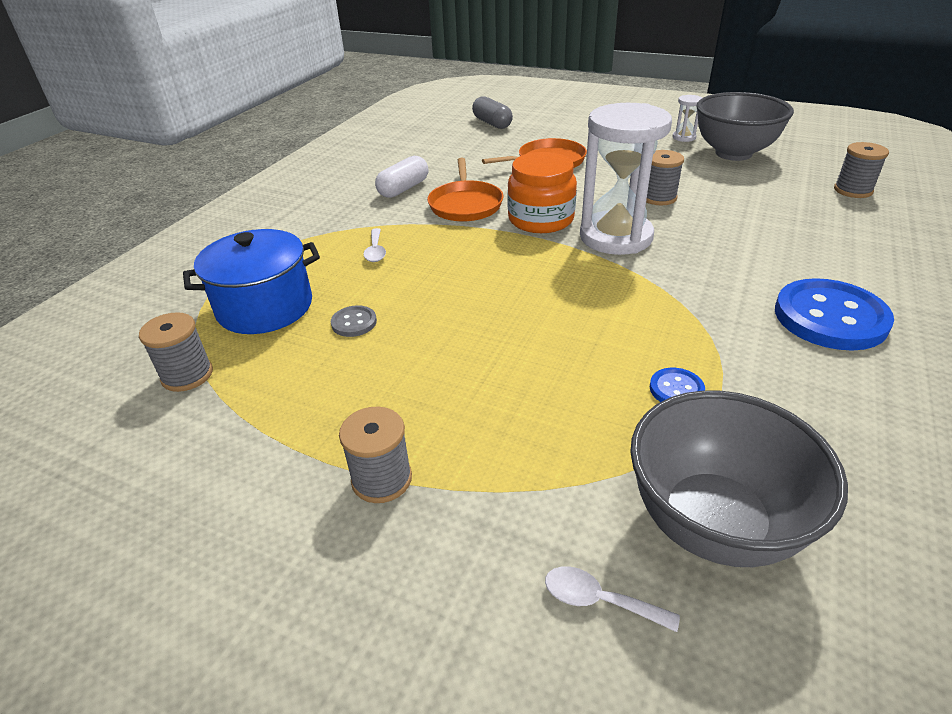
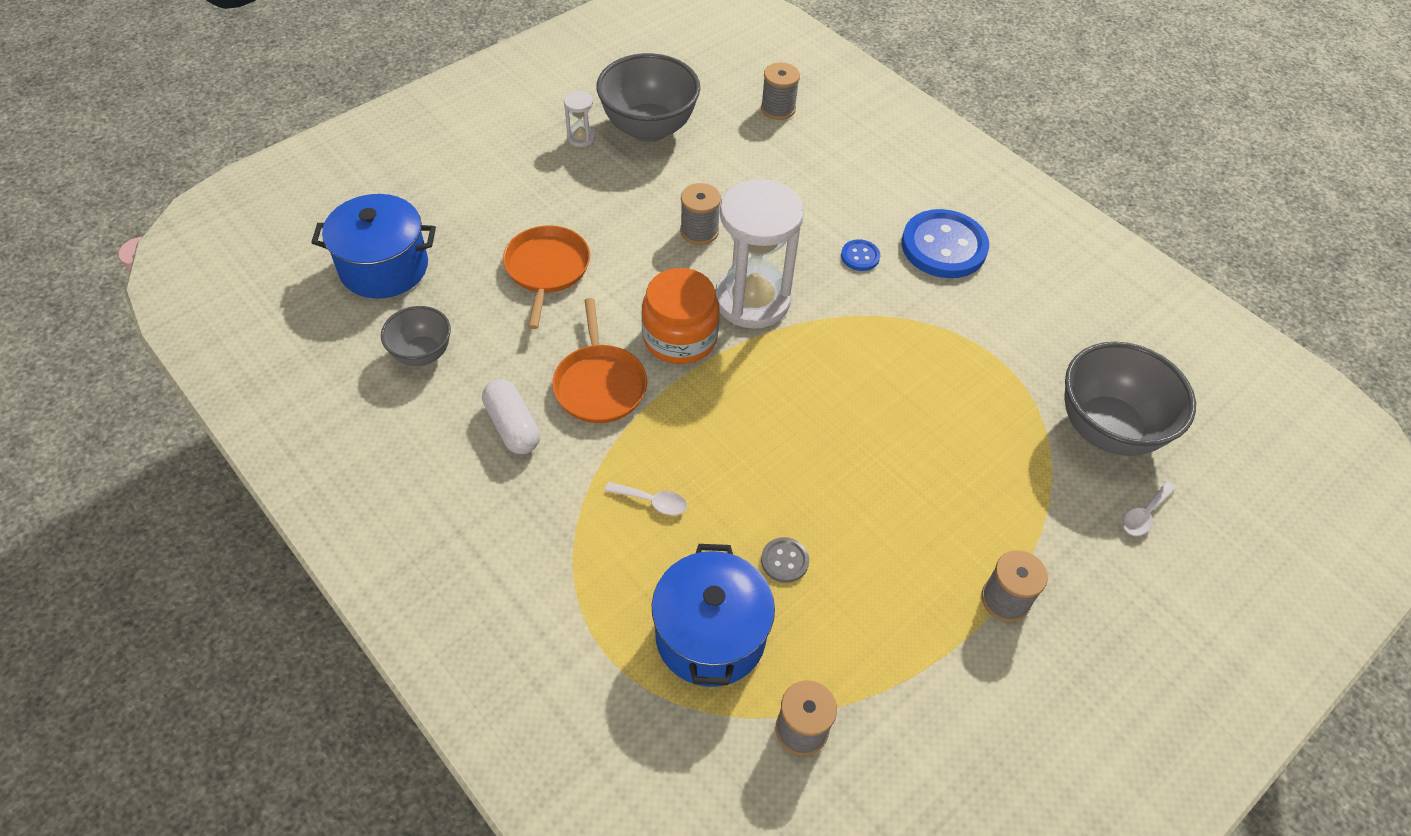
camera: 70 degrees left, 15 degrees up
(437, 150) = (422, 354): none -> grey bowl
(465, 204) = (599, 384): orange pan -> orange pan turned 60 degrees clockwise
(492, 123) = (384, 267): grey capsule -> blue pot
(676, 389) = (982, 378): blue button -> blue button (860, 256)

